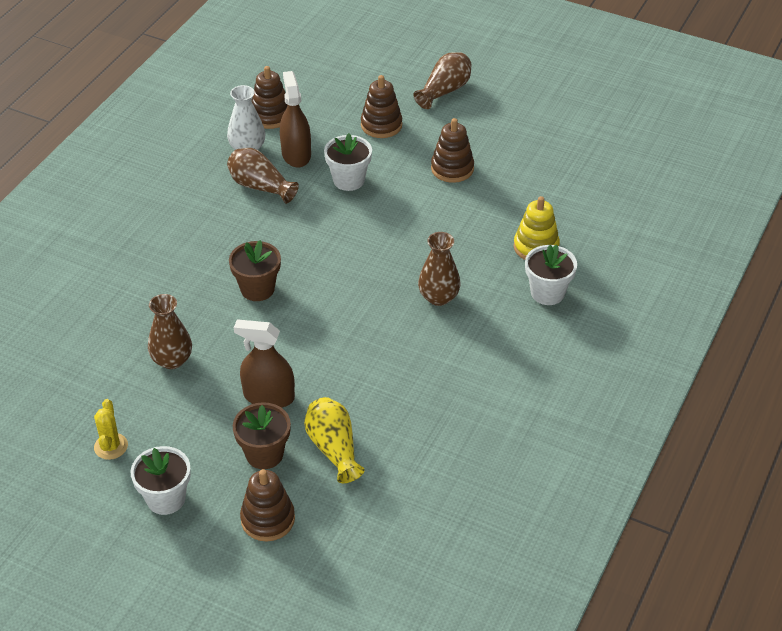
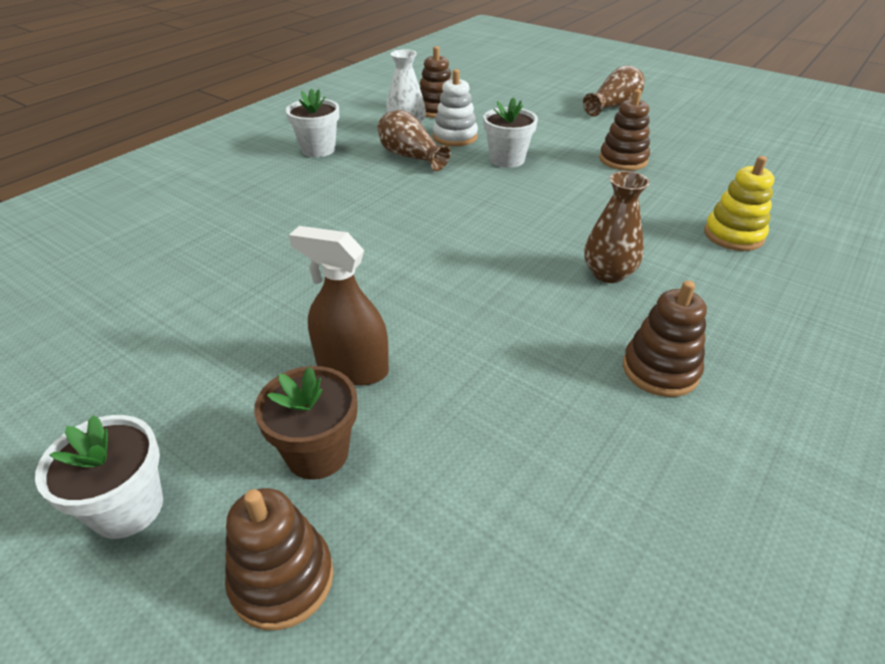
camera: 10 degrees right, 5 degrees down
(111, 446) = (95, 408): yellow cactus -> none
(172, 360) = (240, 305): brown vase -> none
(257, 289) = (378, 242): brown flower pot -> none
(296, 154) = (455, 137): brown spray bottle -> white stacking toy
(334, 448) = (431, 460): yellow vase -> none
(381, 125) = (547, 124): brown stacking toy -> brown stacking toy (660, 370)
(547, 293) = (759, 284): white flower pot -> white flower pot (318, 149)

